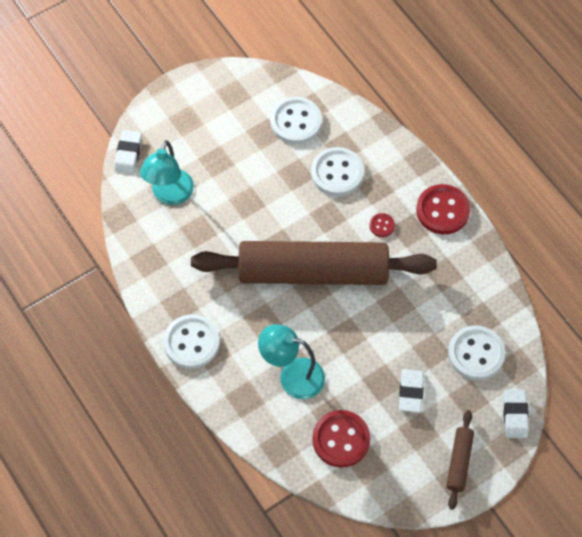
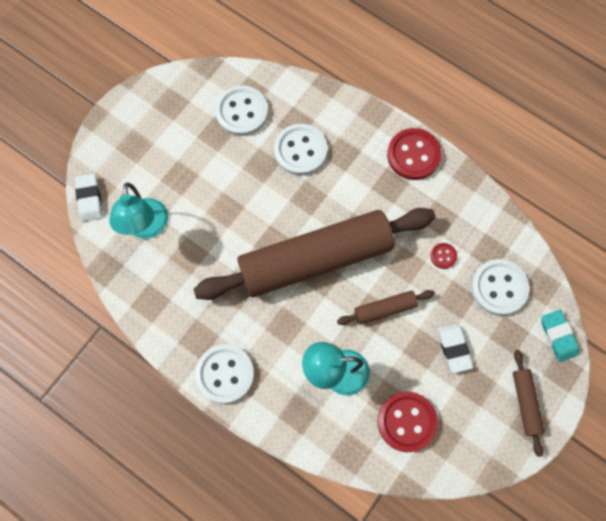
camera: 20 degrees left, 10 degrees up
(360, 336) = (385, 309): none -> brown rolling pin
(382, 225) = (363, 189): red button -> red button (443, 256)
(515, 415) = (558, 336): white eraser -> turquoise eraser

